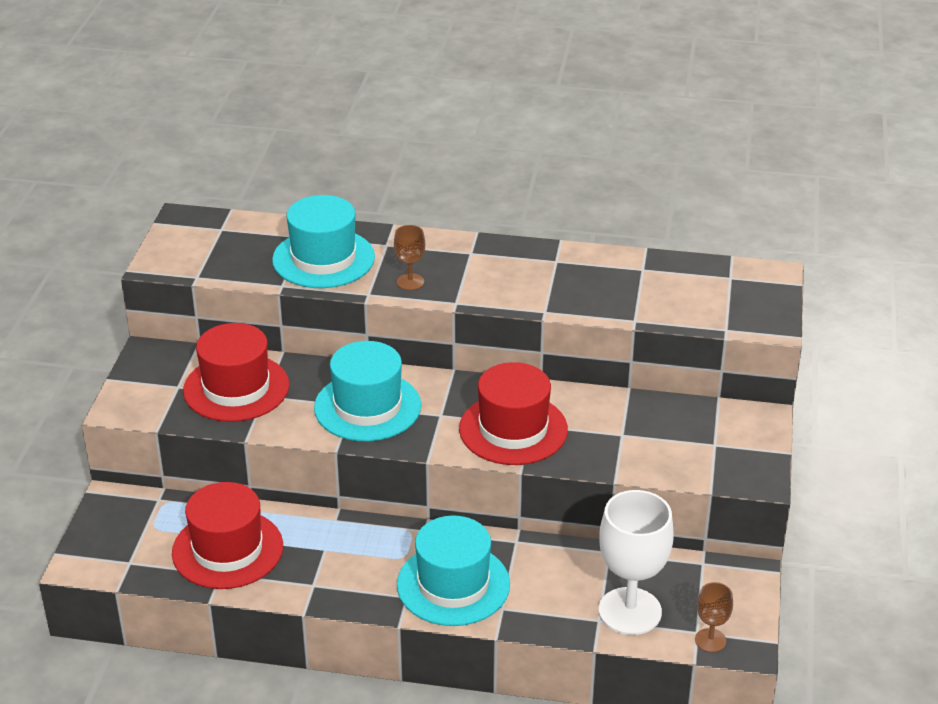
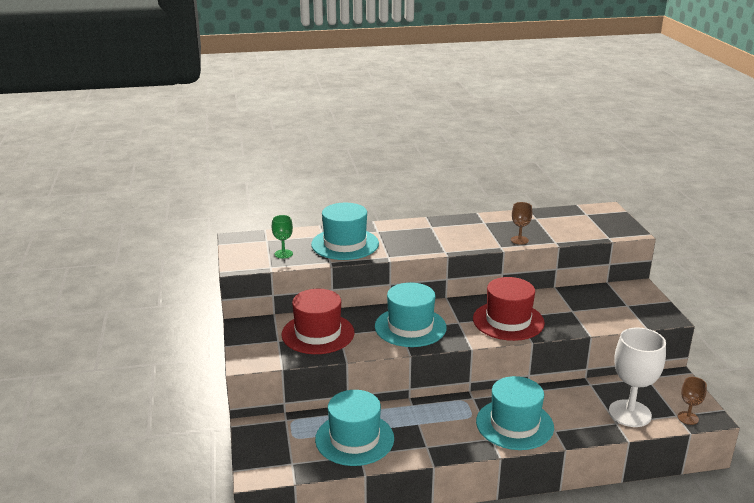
camera: 20 degrees left, 10 degrees down
(227, 549) = (354, 439): red hat -> turquoise hat
(228, 258) = (283, 254): none -> green goblet
(410, 282) = (408, 246): brown goblet -> brown goblet (519, 240)

